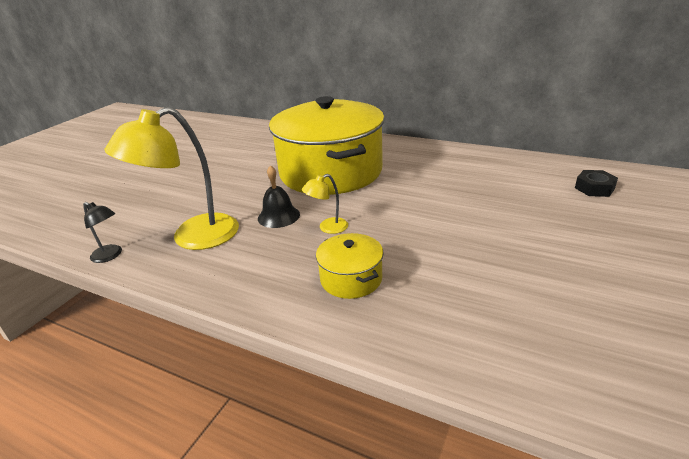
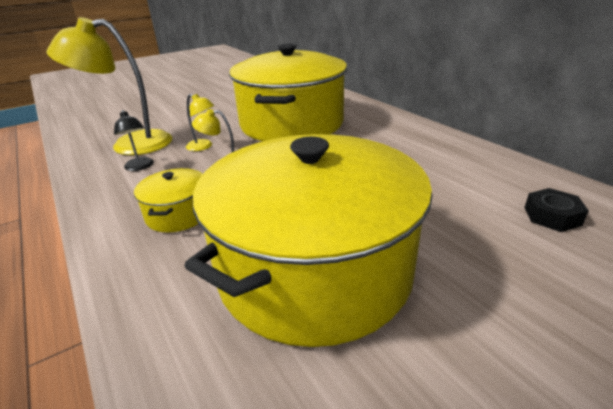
camera: 30 degrees right, 0 degrees up
(110, 256) = (72, 141): black lamp -> black lamp (140, 167)
(278, 216) = (203, 147): black bell -> yellow lamp
(510, 275) = (314, 269): none -> yellow pot

